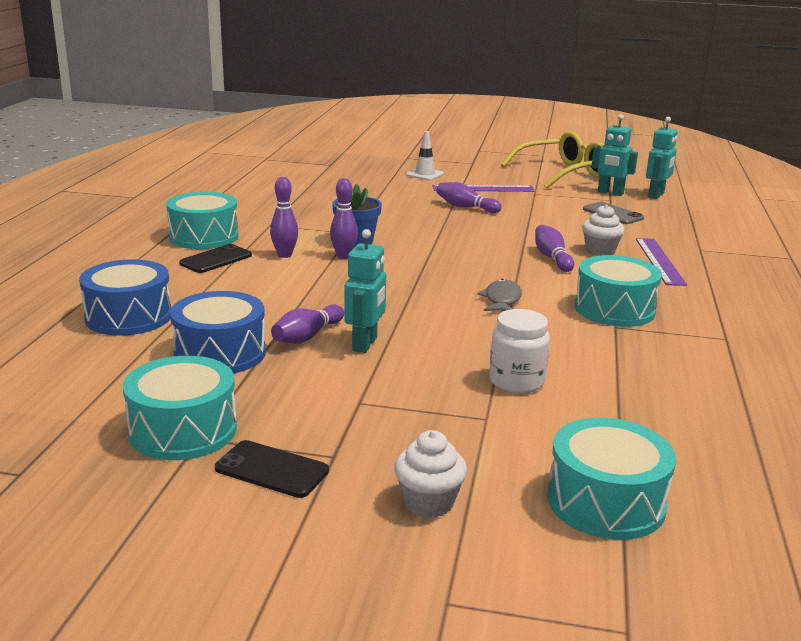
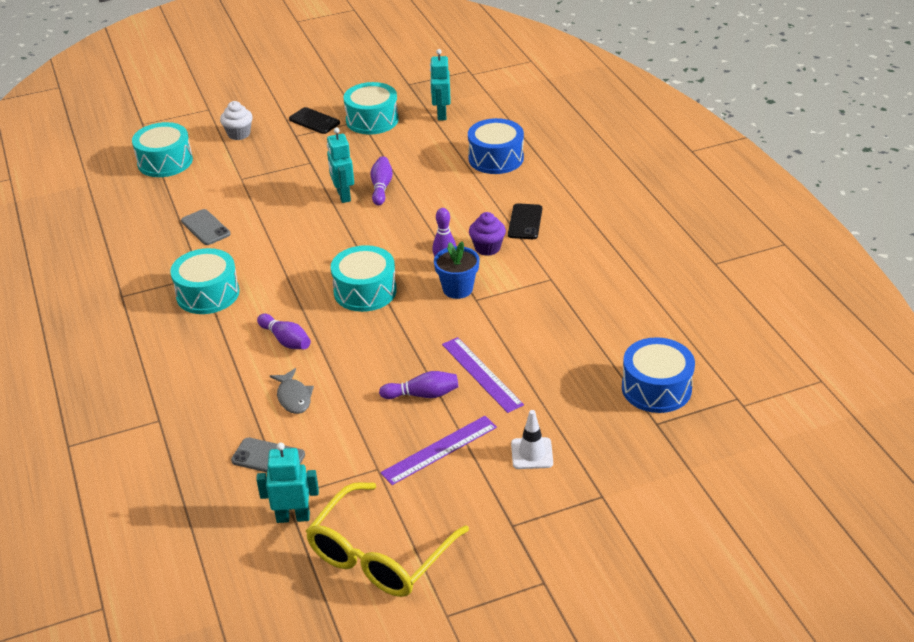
camera: 150 degrees right, 15 degrees up
(204, 237) = (572, 240): turquoise drum -> turquoise drum (365, 291)
(220, 353) = (412, 158): blue drum -> blue drum (656, 388)
(272, 470) = (314, 121): black phone -> black phone turned 45 degrees clockwise
(284, 255) = (487, 248): purple bowling pin -> purple cupcake
(502, 300) = (291, 269): grey fish -> grey fish (293, 397)
(516, 382) = (239, 205): white jar -> none
(582, 372) = (205, 227): none -> grey phone
(600, 251) = (250, 371): white cupcake -> none
(656, 195) = (235, 540): turquoise robot -> turquoise robot (441, 114)
(659, 261) = (192, 379): purple ruler -> purple ruler (481, 374)

